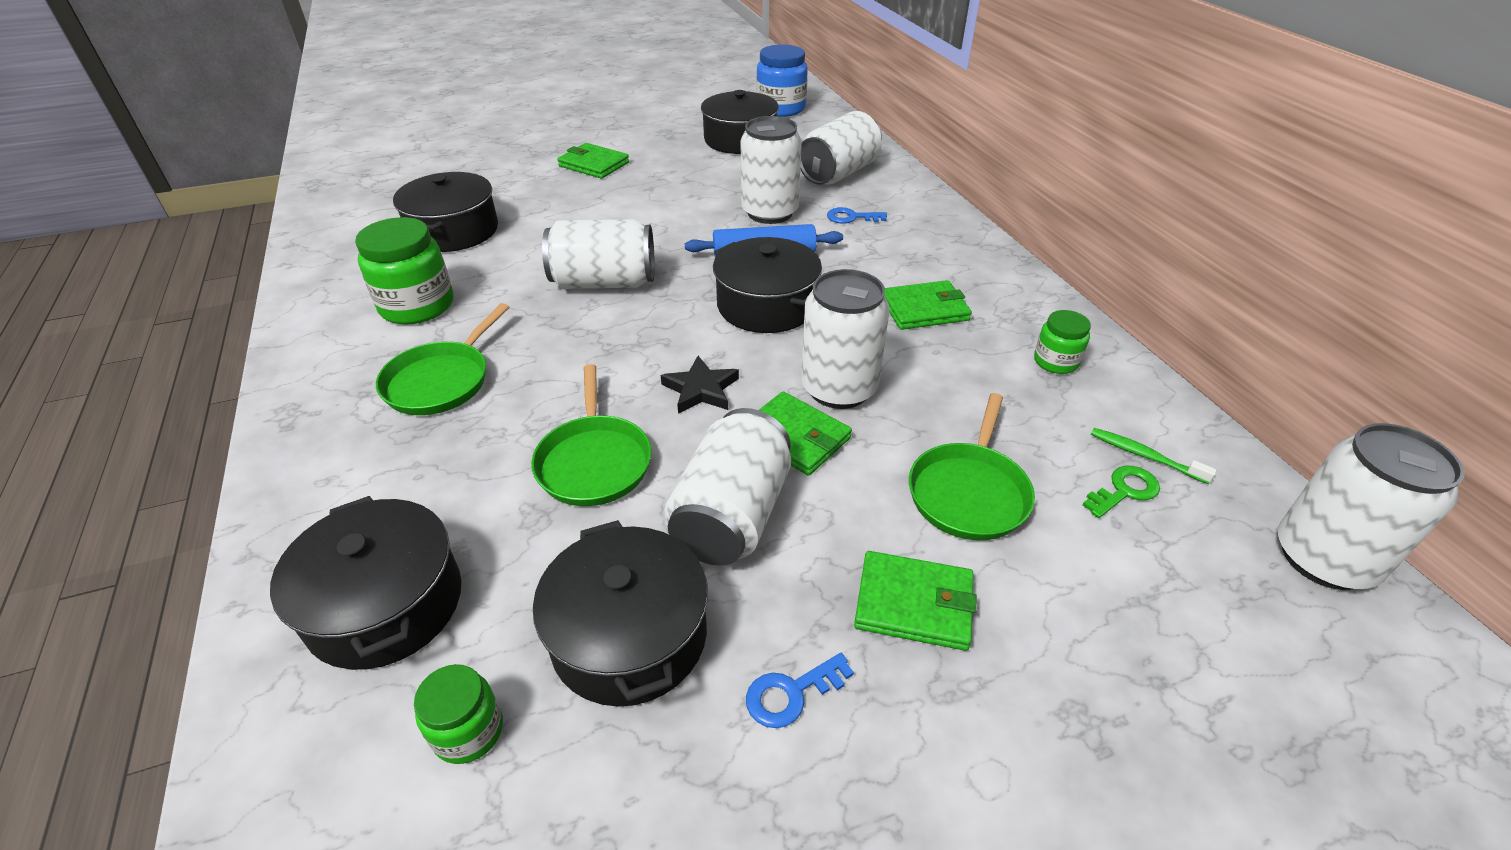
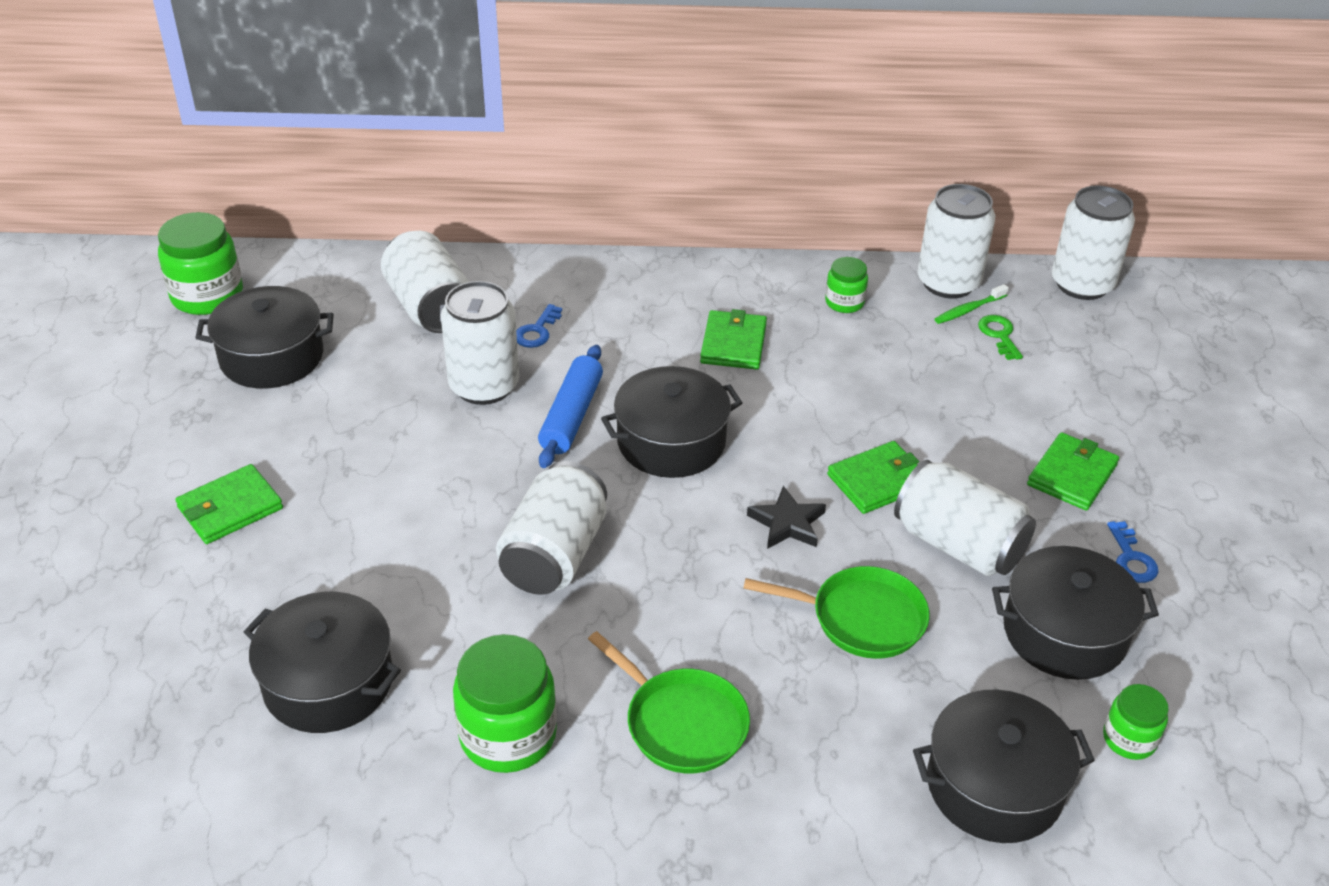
camera: 70 degrees left, 0 degrees up
(781, 109) = (207, 296): blue jar -> green jar
(839, 388) = (825, 435): white can -> white can (948, 283)
(969, 493) = (976, 408): green pan -> none

